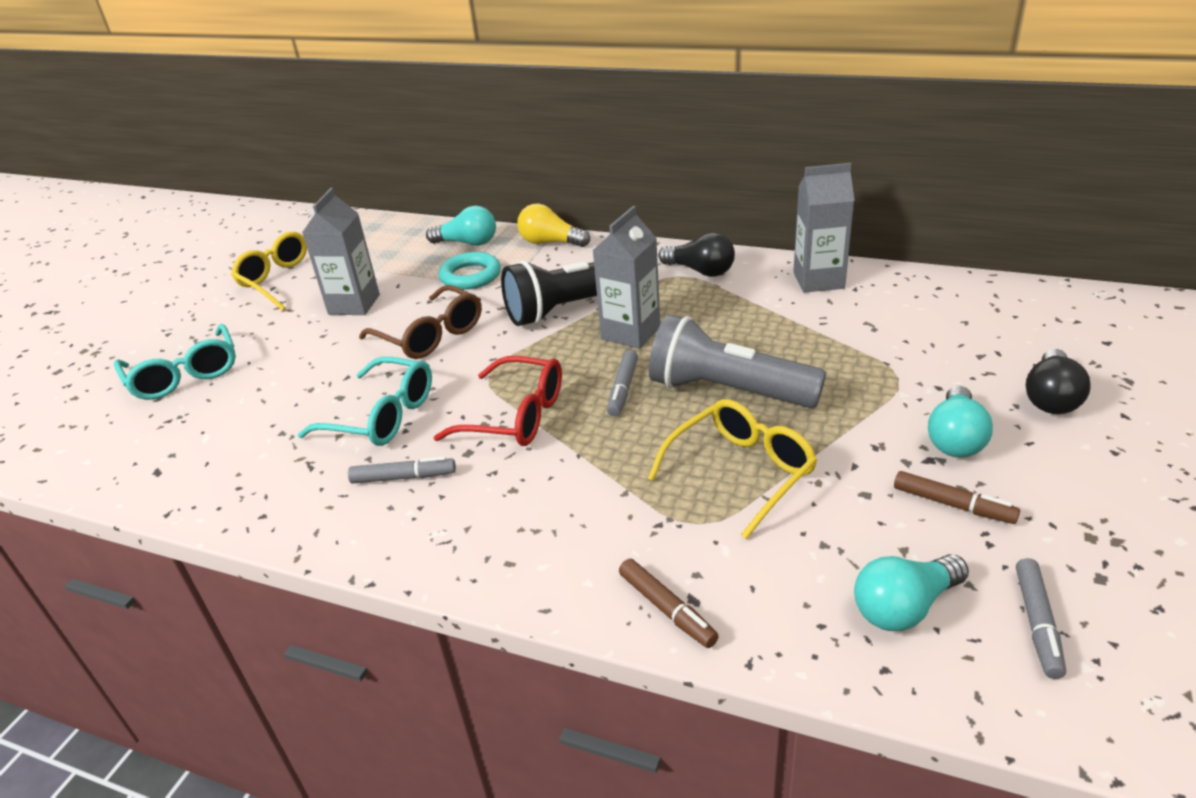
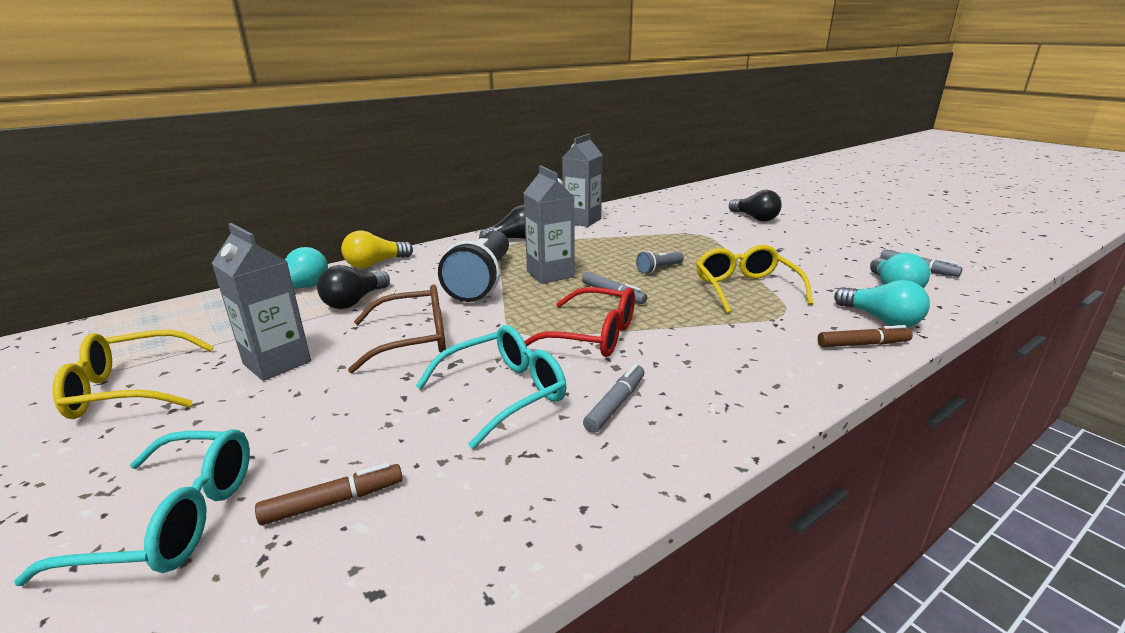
camera: 60 degrees left, 10 degrees down
(470, 276) = (355, 301): turquoise ring -> black light bulb
(516, 416) = (593, 335): red glasses -> red glasses turned 60 degrees clockwise
(727, 391) = (658, 269): grey flashlight -> grey flashlight, size x0.42
(952, 504) = (819, 256): brown marker -> brown marker (333, 501)
(955, 438) = (767, 240): turquoise light bulb -> turquoise light bulb (881, 319)

